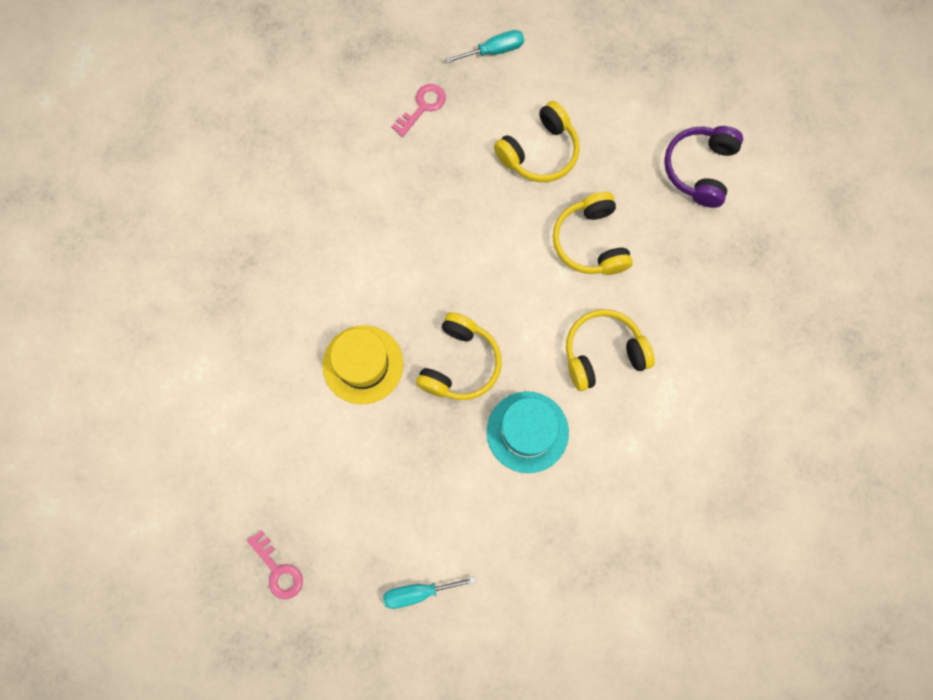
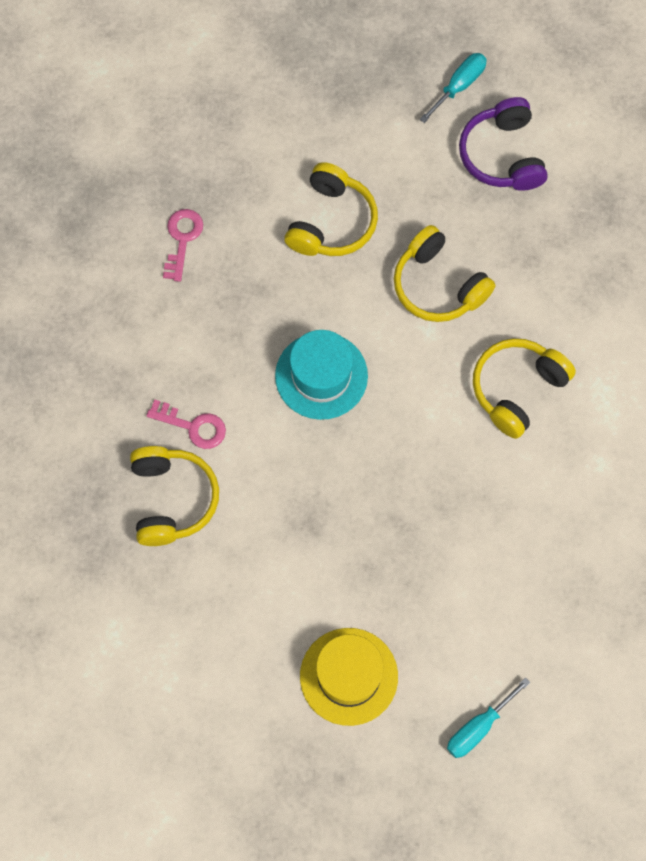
camera: 30 degrees left, 5 degrees down
(278, 570) = (324, 788): pink key -> pink key (193, 426)
(363, 364) = (283, 534): yellow hat -> yellow hat (349, 676)
(460, 364) = (381, 479): yellow headphones -> yellow headphones (172, 499)
(494, 50) = (221, 143): turquoise screwdriver -> turquoise screwdriver (459, 86)
(527, 432) = (490, 508): turquoise hat -> turquoise hat (321, 376)

